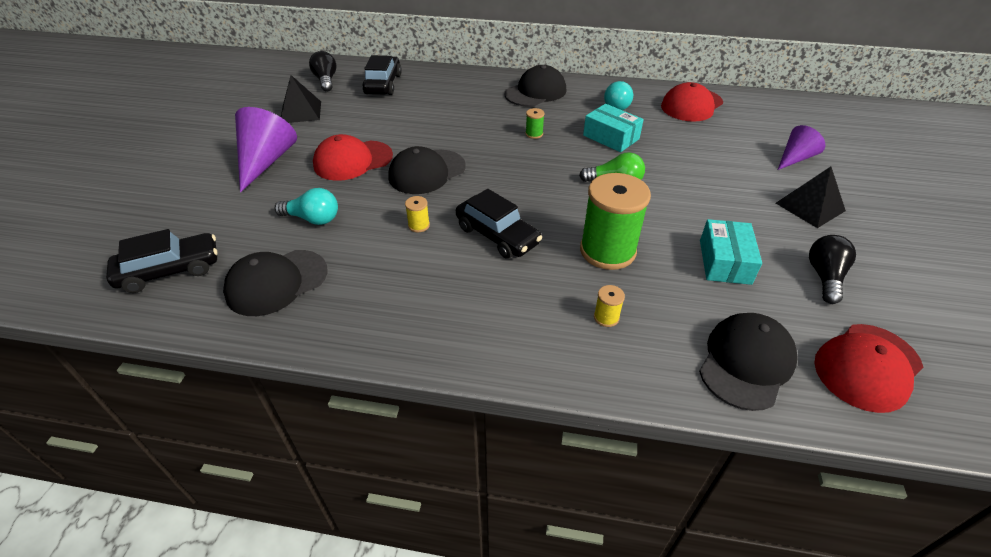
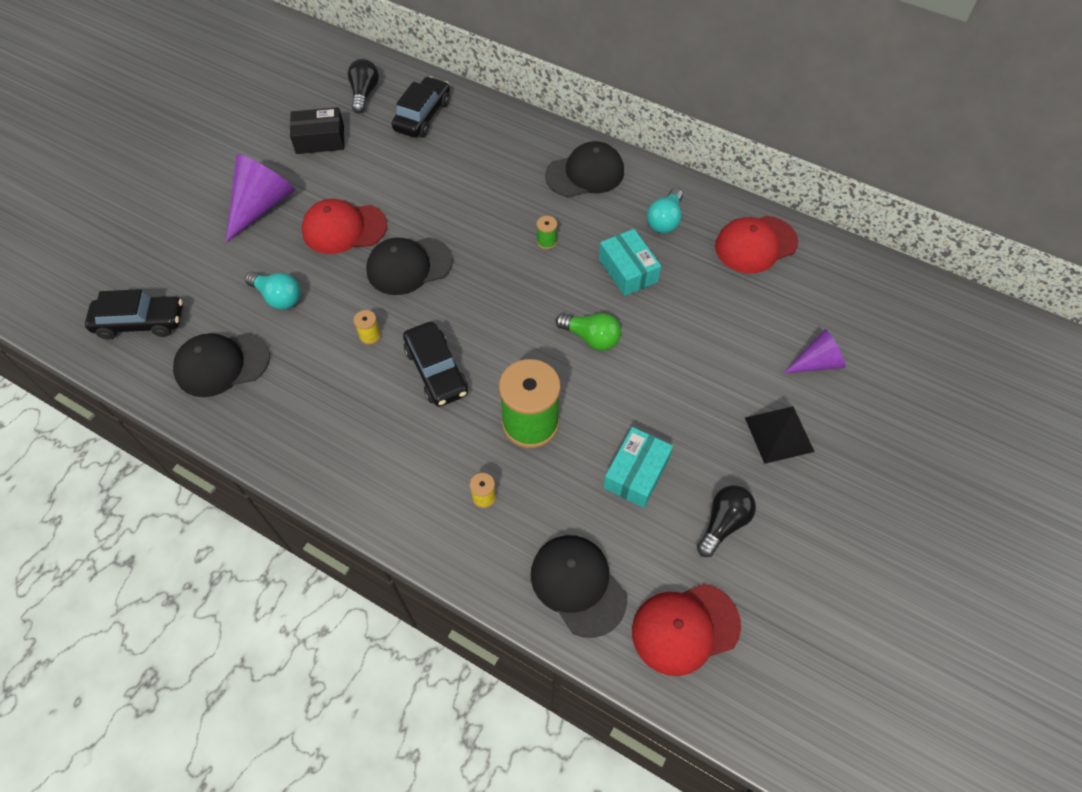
camera: 20 degrees right, 15 degrees up
(300, 112) = (320, 139): black pyramid -> black box
(746, 362) = (578, 585): black cap -> black cap turned 90 degrees counterclockwise

